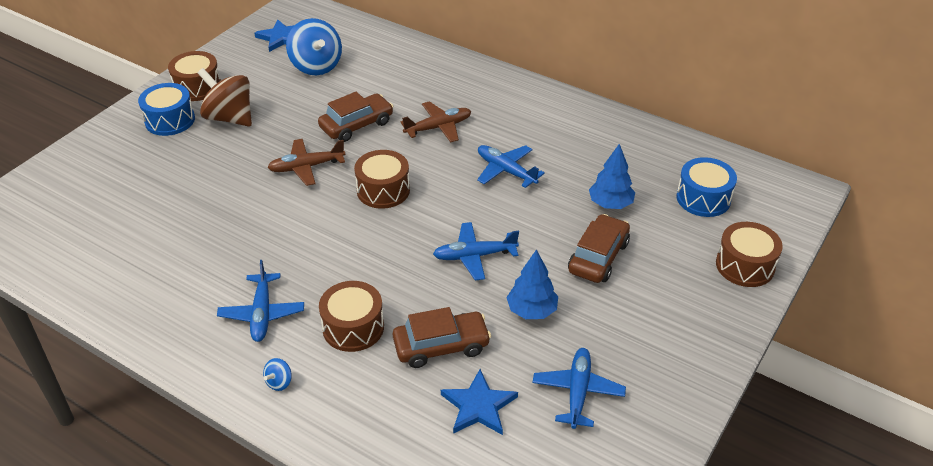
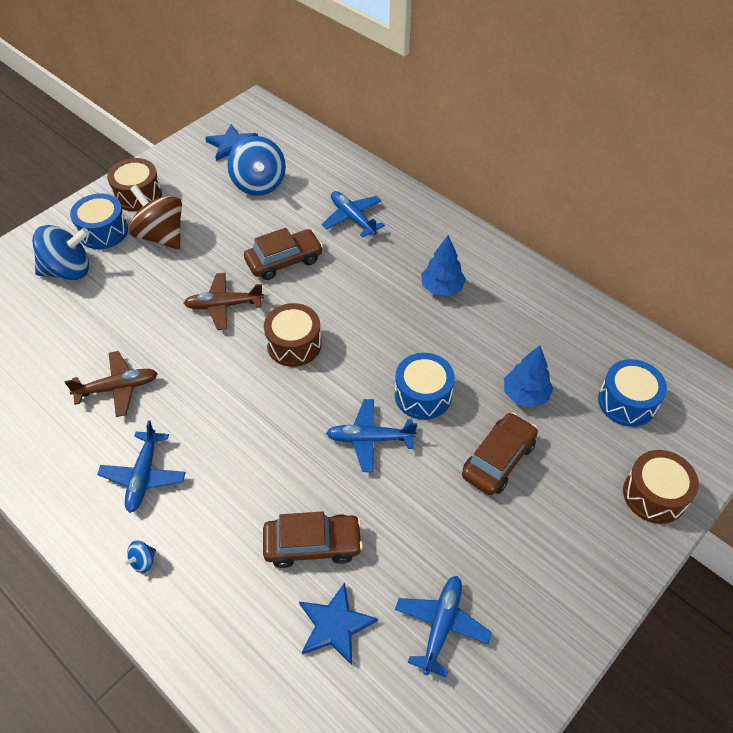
camera: 10 degrees right, 10 degrees up
(142, 156) = (68, 271): none -> blue spinning top
(353, 327) = (229, 507): brown drum -> none
(438, 127) = (366, 274): brown plane -> brown plane (118, 388)
(506, 171) = (424, 337): blue plane -> blue plane (352, 218)
(516, 216) = (423, 395): none -> blue drum
(531, 310) = (414, 516): blue tree -> blue tree (441, 288)

